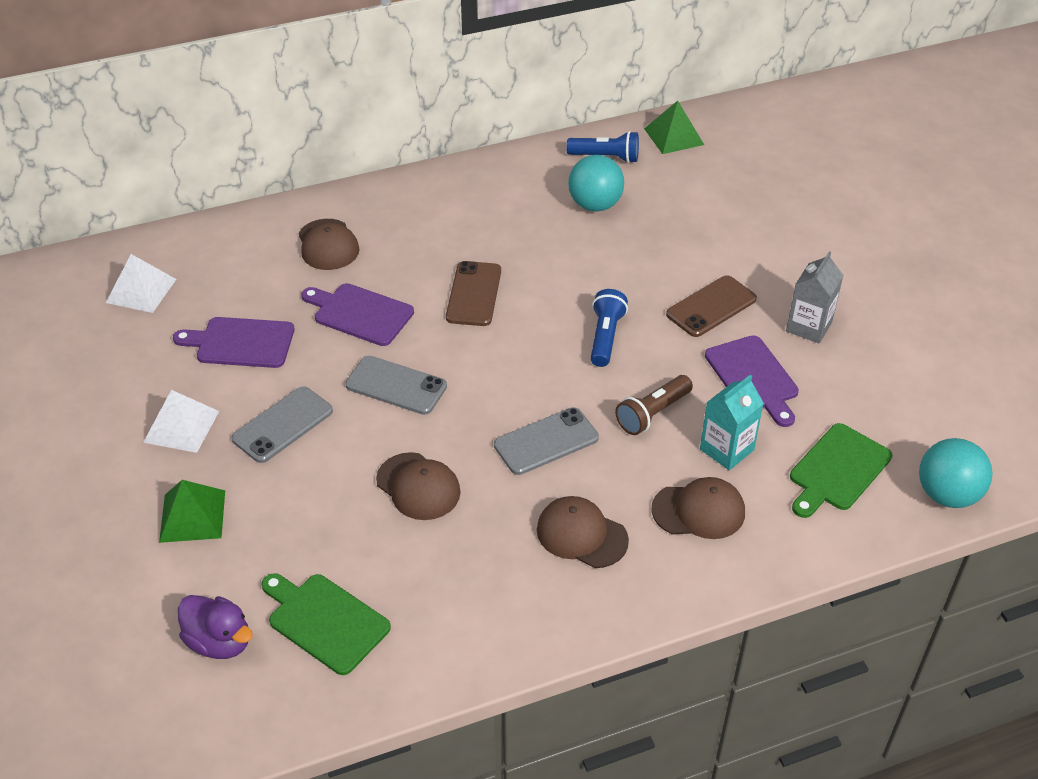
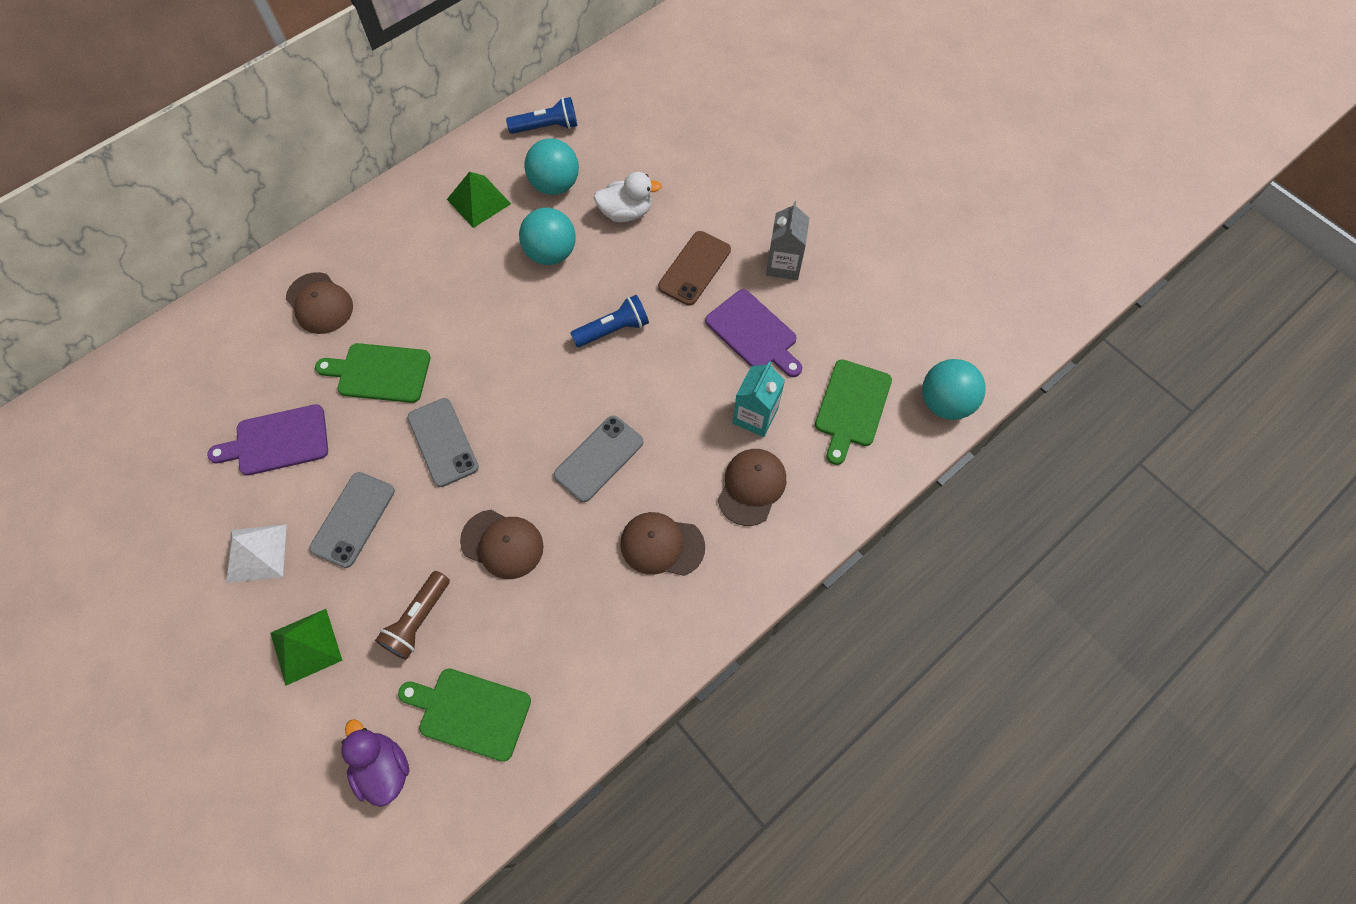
camera: 20 degrees left, 20 degrees up
(141, 291) = (154, 412): white pyramid -> none
(220, 642) = (383, 768): purple duck -> purple duck turned 135 degrees counterclockwise
(360, 314) = (379, 373): purple cutting board -> green cutting board
(396, 385) = (443, 442): grey phone -> grey phone turned 60 degrees clockwise
(473, 294) = (478, 318): brown phone -> none
(568, 259) = (551, 253): none -> turquoise ball
(605, 337) = (613, 330): blue flashlight -> blue flashlight turned 75 degrees clockwise
(653, 414) = (681, 399): brown flashlight -> brown flashlight (418, 620)
(658, 244) = (626, 212): none -> white duck
(673, 136) = (601, 86): green pyramid -> green pyramid (479, 201)
(699, 511) = (752, 487): brown cap -> brown cap turned 45 degrees counterclockwise

